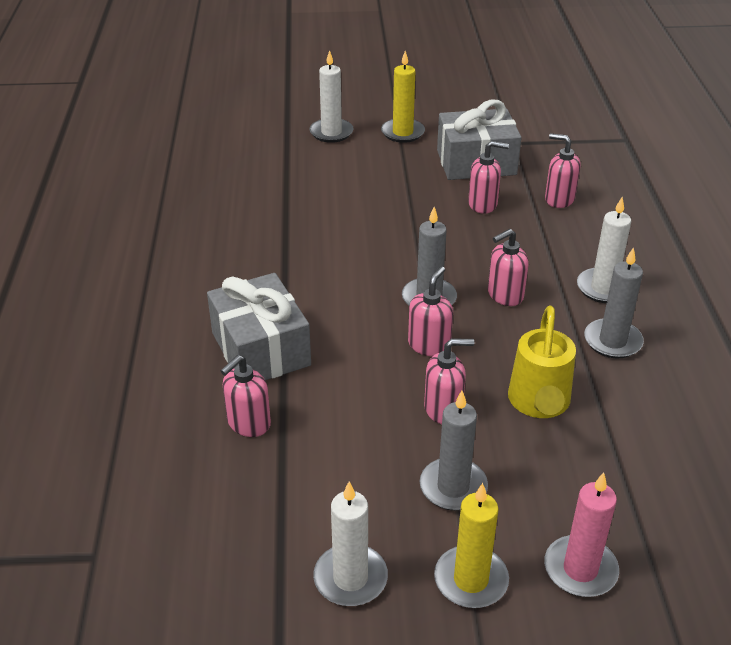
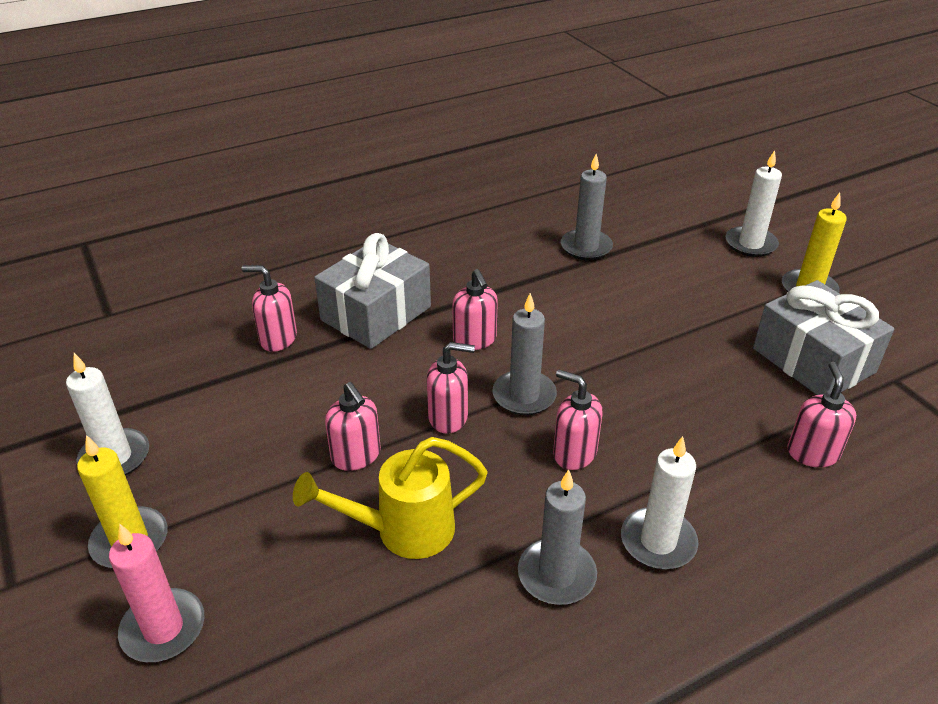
camera: 65 degrees right, 0 degrees up
(453, 487) = (248, 494): grey candle -> grey candle (586, 247)
(483, 204) = (732, 389): pink soap dispenser -> pink soap dispenser (475, 340)

